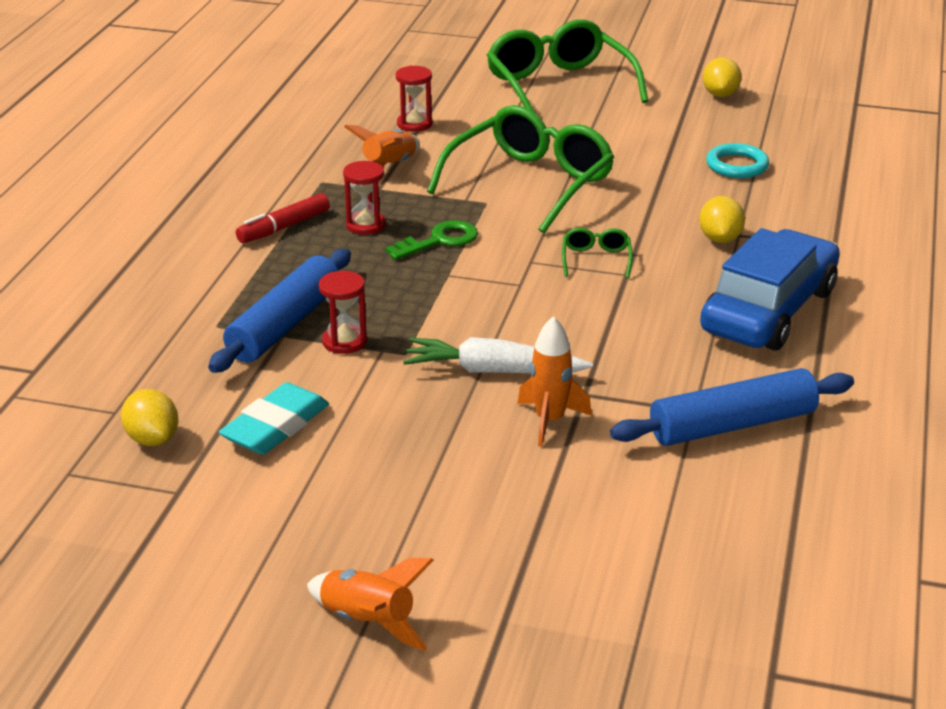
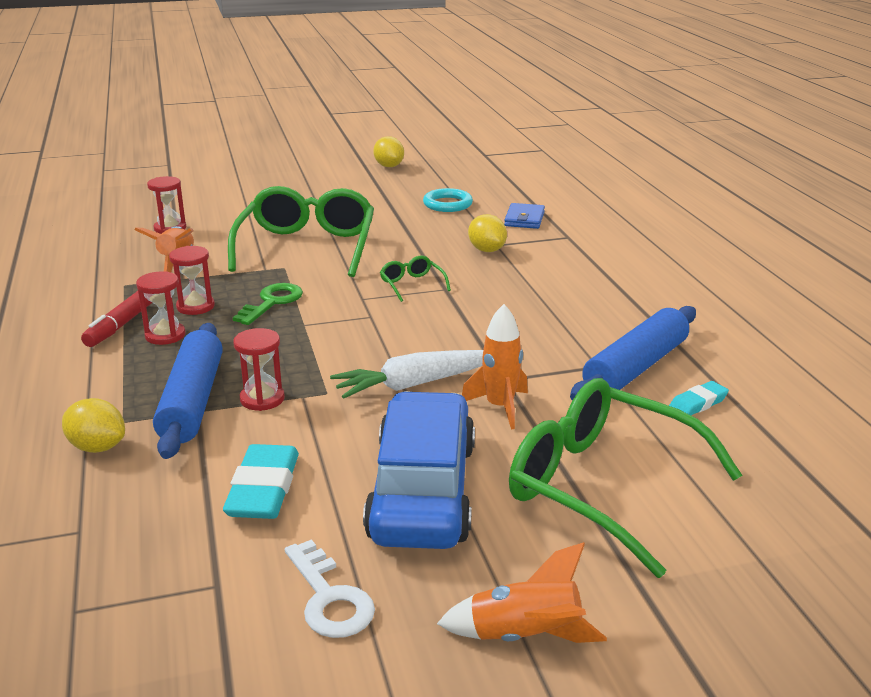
camera: 30 degrees left, 5 degrees down
(152, 439) = (144, 543): yellow lemon -> yellow lemon (97, 447)
(249, 534) = (329, 598): none -> white key
(314, 249) = (165, 335): none -> red hourglass
(559, 86) = (264, 183): green glasses -> green glasses (601, 486)
(754, 484) = (698, 403): none -> turquoise eraser
(769, 310) = (572, 286): blue car -> blue car (423, 491)
(807, 209) = (524, 219): none -> blue wallet

